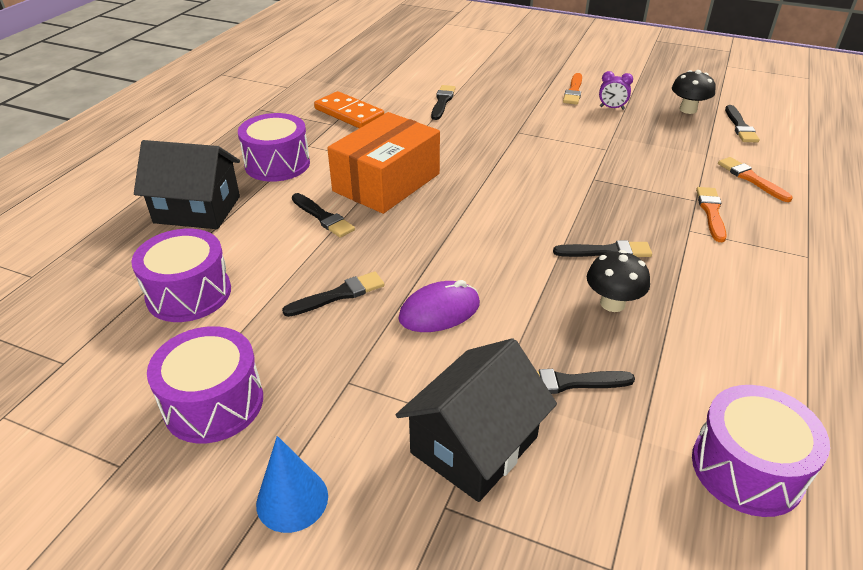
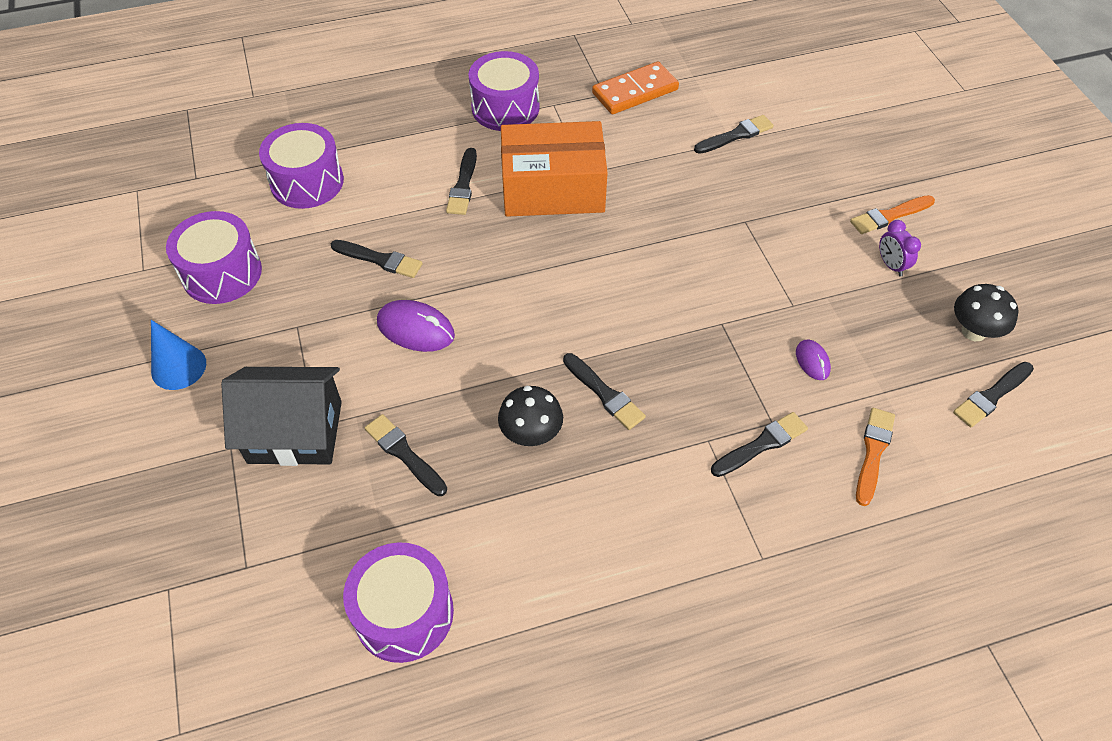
camera: 50 degrees right, 15 degrees up
(197, 209) = (400, 112): black house -> none
(349, 113) = (635, 91): orange domino -> orange domino turned 60 degrees clockwise
(659, 164) = (812, 361): none -> purple mouse
(711, 212) = (761, 444): orange brush -> black brush

